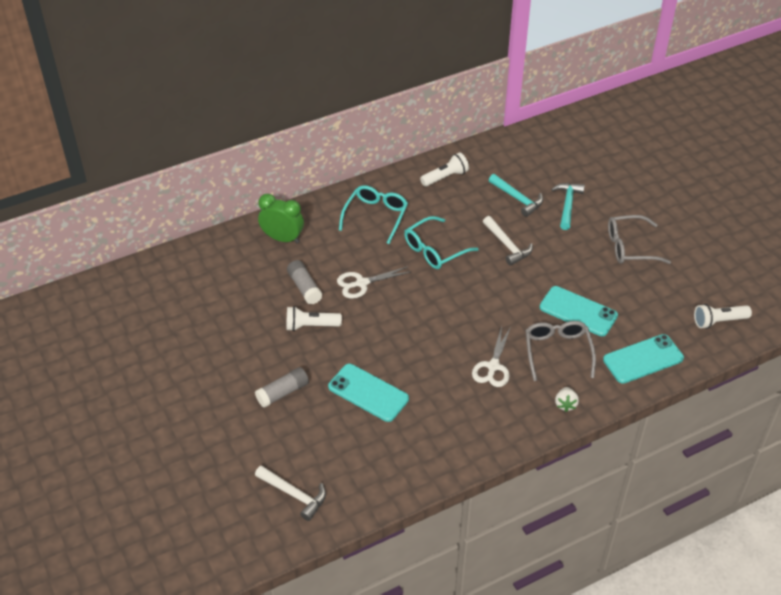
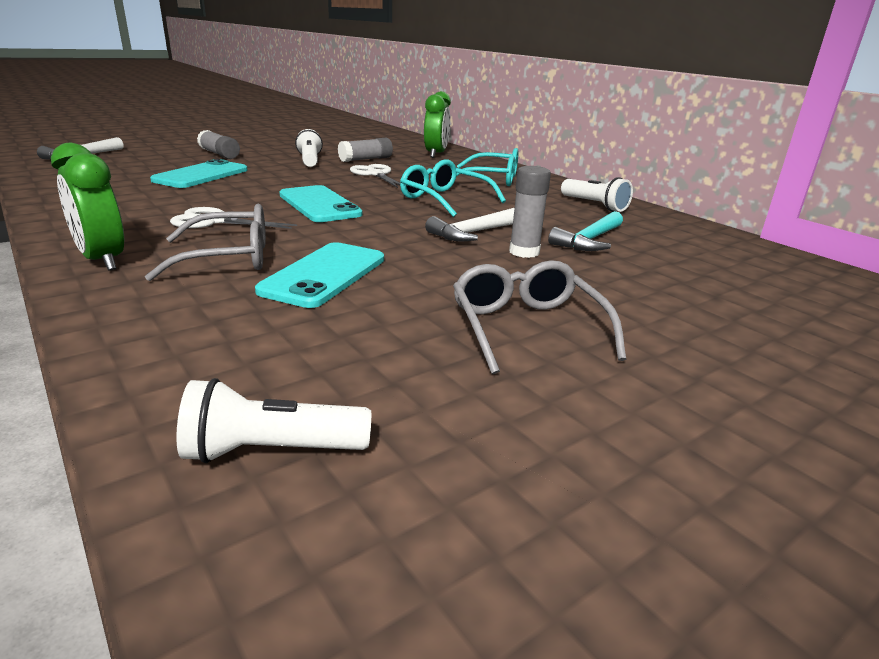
camera: 80 degrees right, 20 degrees down
(538, 230) = (524, 252): none -> grey glue stick
(565, 404) = (102, 260): white strawberry -> green clock
(567, 205) = (608, 274): turquoise hammer -> none
(643, 359) = (173, 329): turquoise phone -> turquoise phone (319, 205)
(718, 321) = (272, 450): white flashlight -> white flashlight turned 75 degrees counterclockwise

